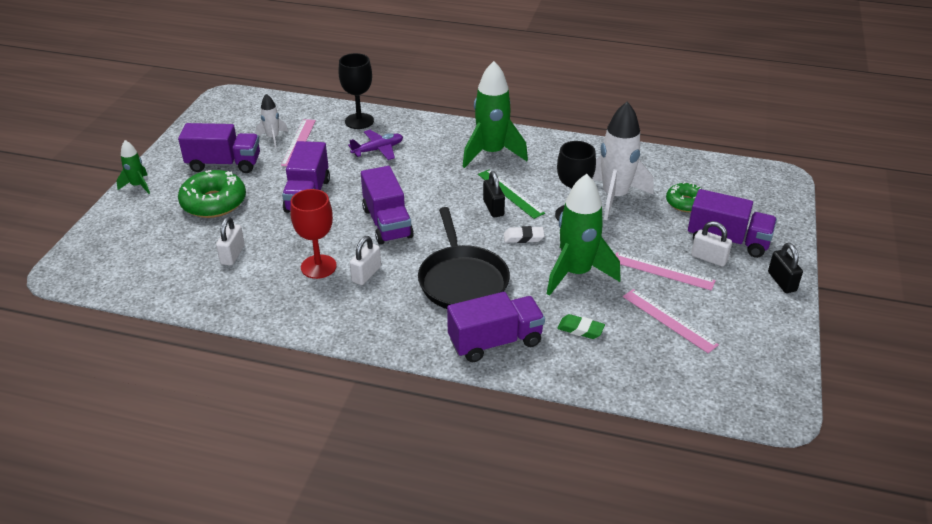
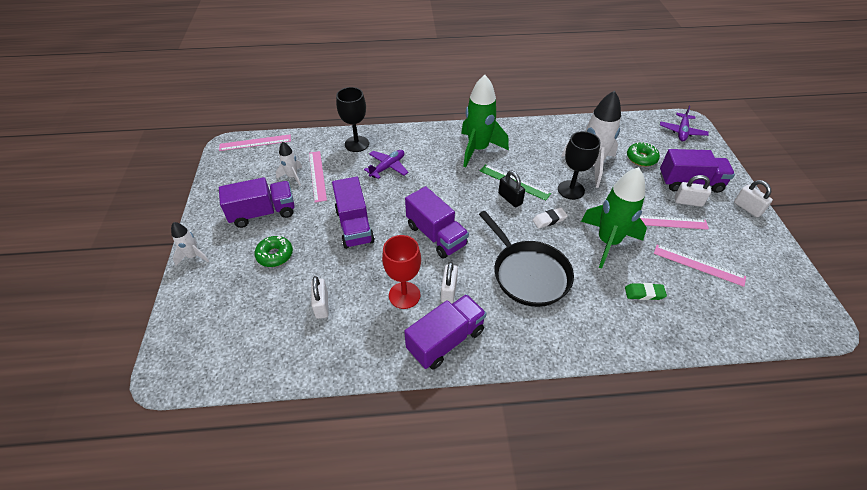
camera: 20 degrees left, 10 degrees up
(137, 186) = (193, 256): green rocket -> white rocket
(214, 202) = (275, 255): green donut -> green donut, size x0.61
(254, 99) = (255, 143): none -> pink ruler
(495, 342) = (590, 326): purple truck -> purple truck (446, 340)
(763, 186) = (682, 132): none -> purple plane
(781, 282) = (747, 208): black padlock -> white padlock

